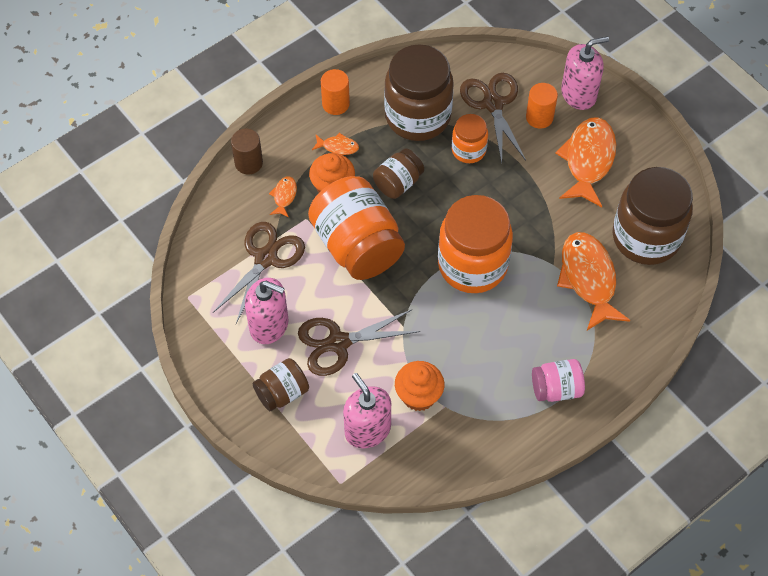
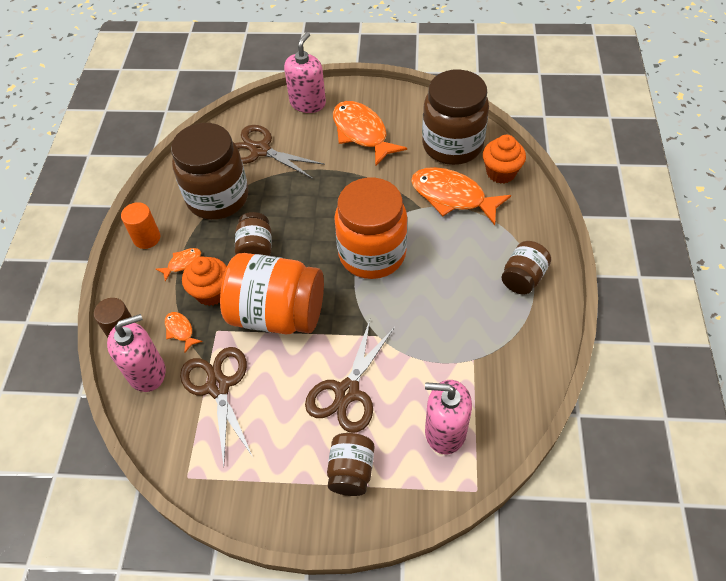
camera: 45 degrees left, 5 degrees down
(269, 325) = (280, 432): pink soap dispenser -> pink soap dispenser (147, 372)
(418, 396) = (448, 370): orange cupcake -> orange cupcake (501, 173)
(468, 150) = (279, 189): orange jar -> none
(539, 117) = (300, 134): orange cylinder -> none
(556, 389) = (523, 278): pink jar -> brown jar

